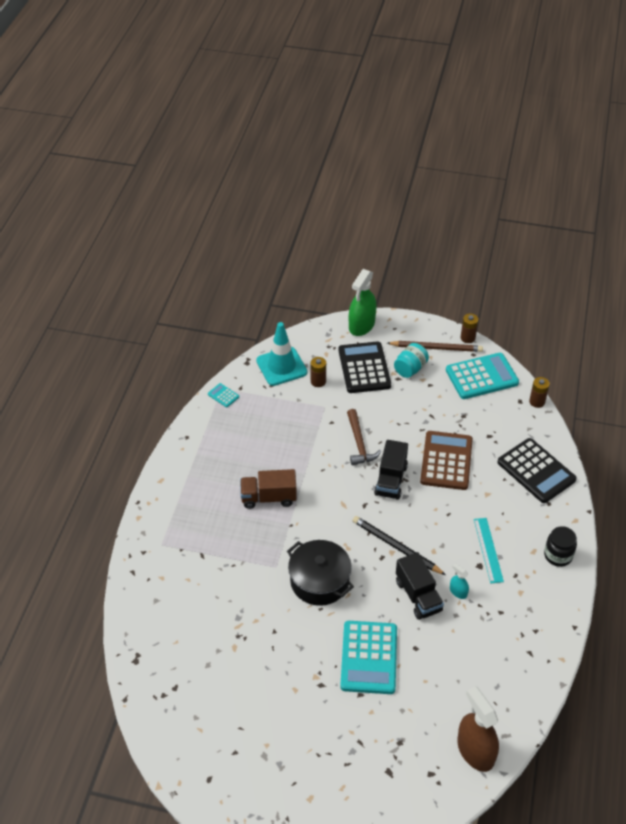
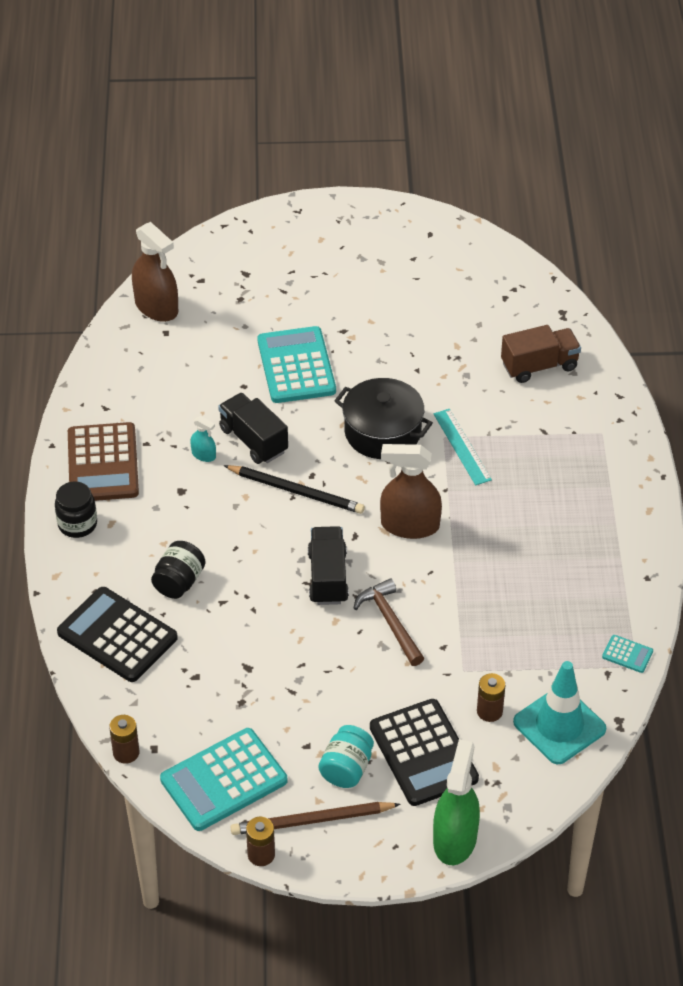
camera: 165 degrees right, 0 degrees up
(268, 497) = (490, 518): brown truck -> brown truck (539, 366)
(325, 504) = (410, 525): none -> brown spray bottle
(446, 461) = (253, 623): brown calculator -> brown calculator (103, 463)
(488, 550) = (173, 512): turquoise ruler -> turquoise ruler (462, 446)
(491, 498) = (179, 582): none -> black jar

